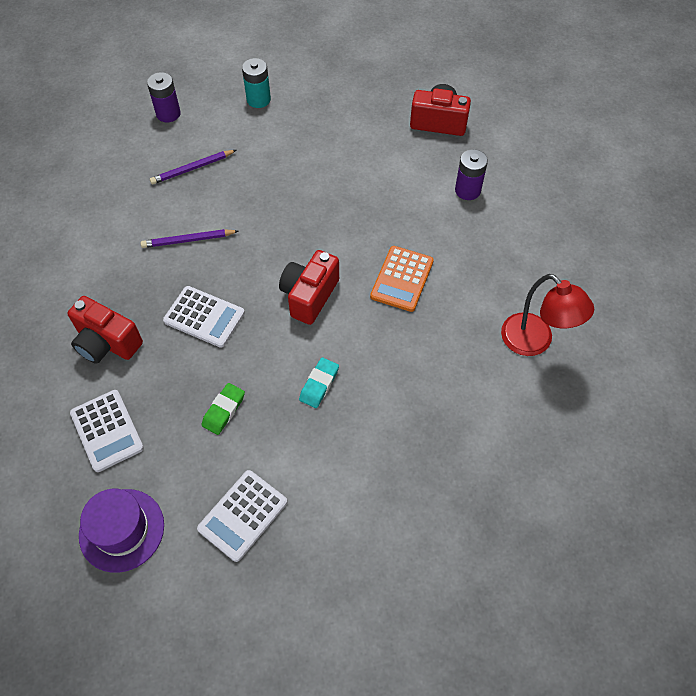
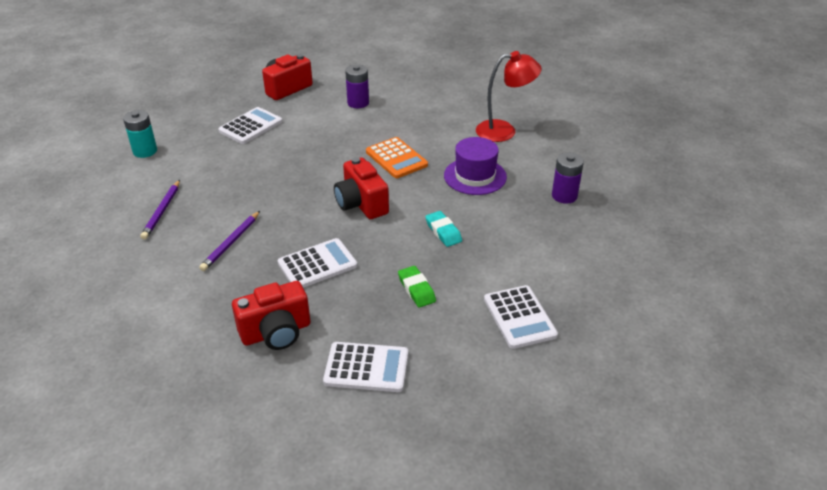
camera: 55 degrees left, 20 degrees down
(121, 530) = (473, 396): purple hat -> purple hat (475, 176)
(168, 114) = (84, 201): purple battery -> purple battery (564, 196)
(355, 140) = (250, 126): none -> white calculator

